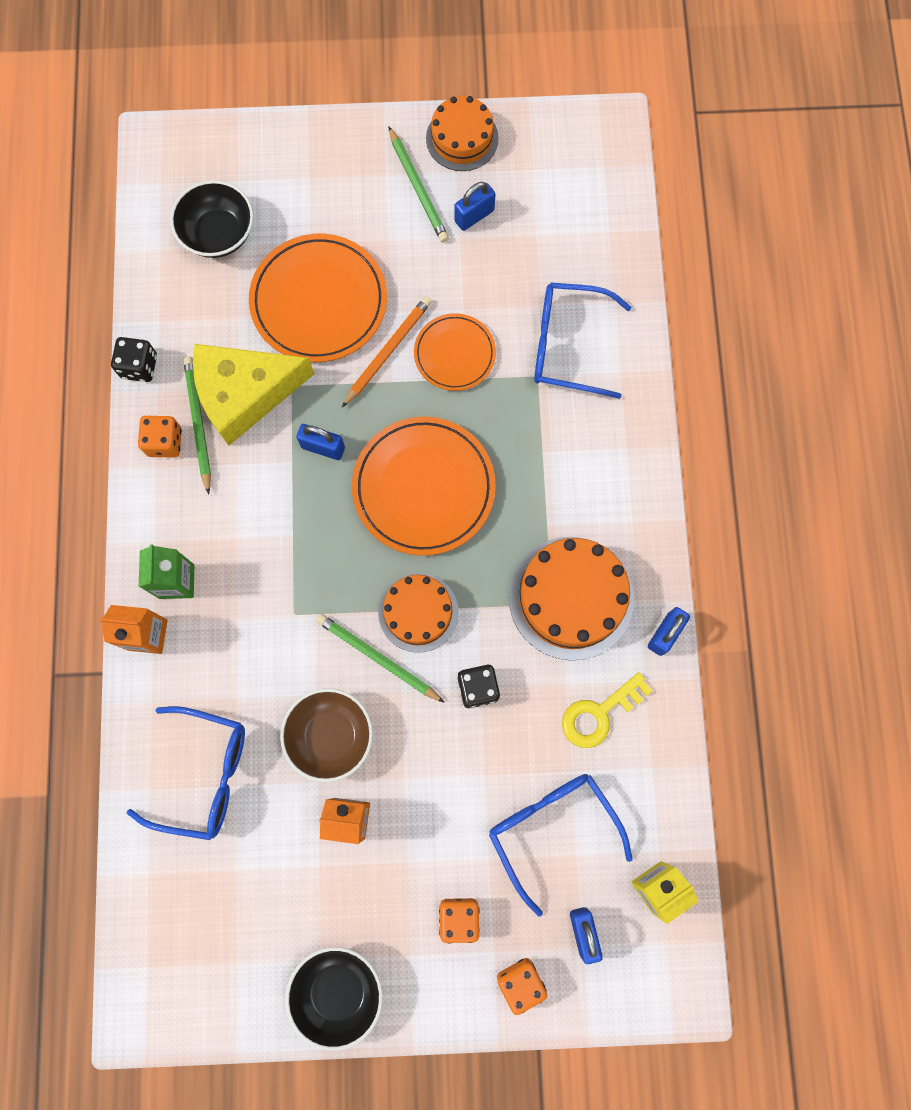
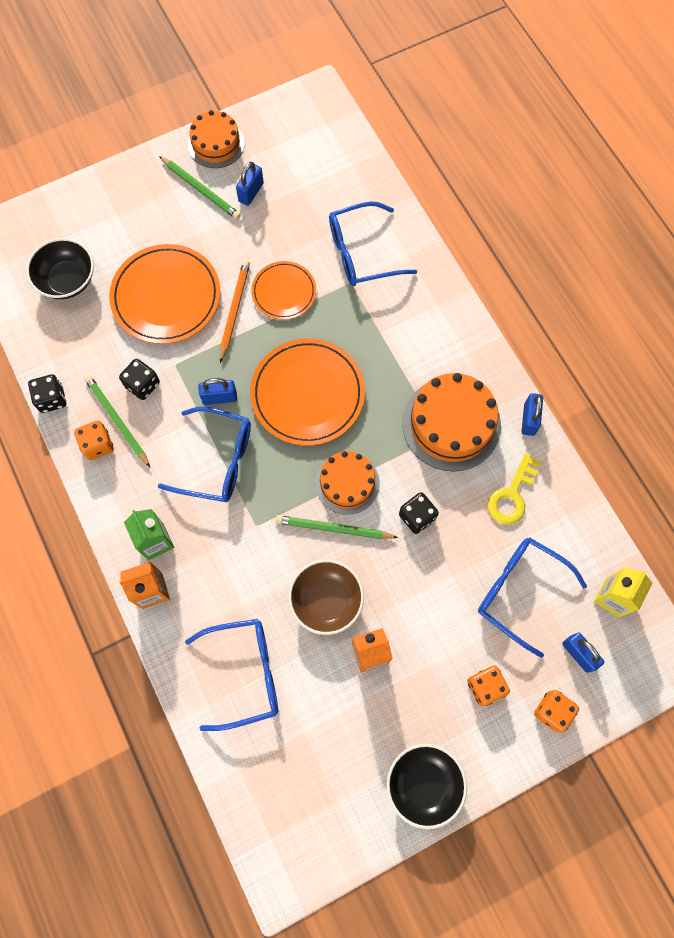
camera: 25 degrees left, 5 degrees down
(245, 394) = (142, 385): yellow cheese -> black dice
(286, 520) = (217, 461): none -> blue glasses

